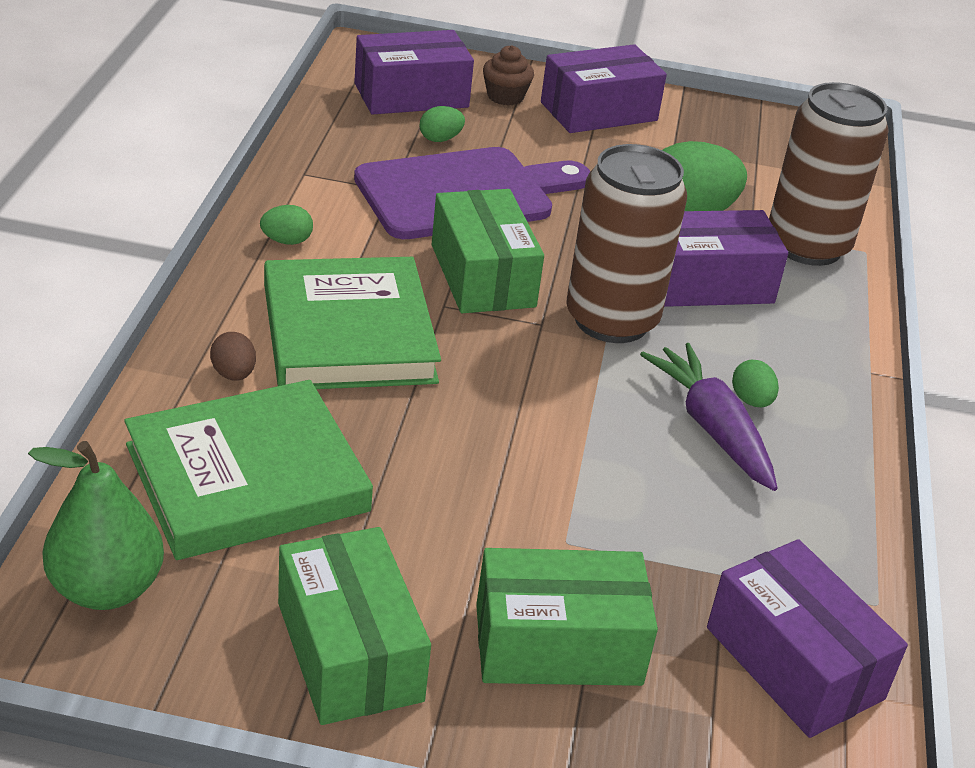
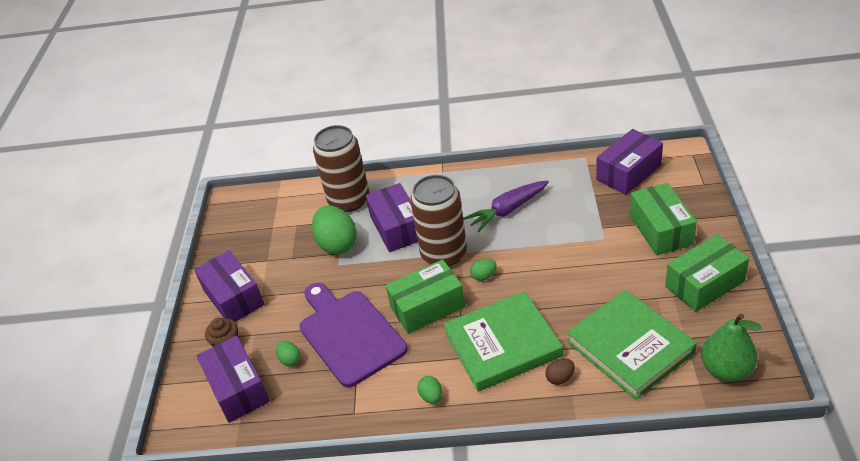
camera: 90 degrees left, 5 degrees up
(751, 401) = (482, 202): green egg -> green egg (484, 276)

